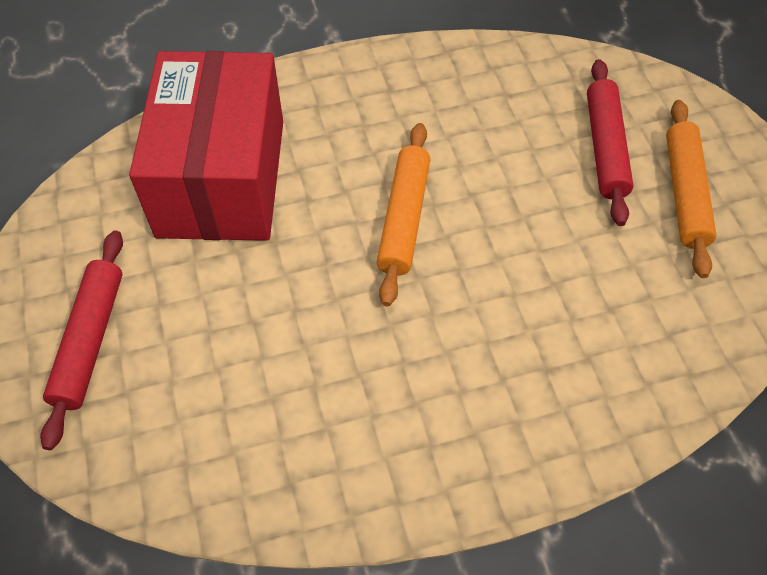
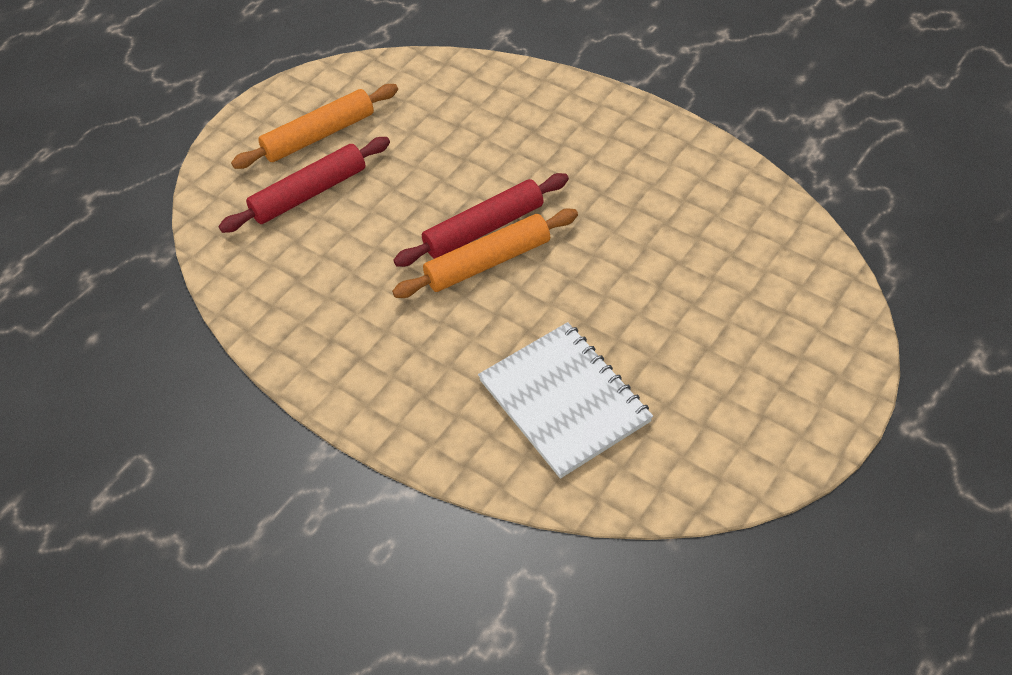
camera: 125 degrees left, 5 degrees down
(89, 341) = (778, 363): red rolling pin -> red rolling pin (484, 229)
(221, 177) = (564, 401): red box -> white notebook

